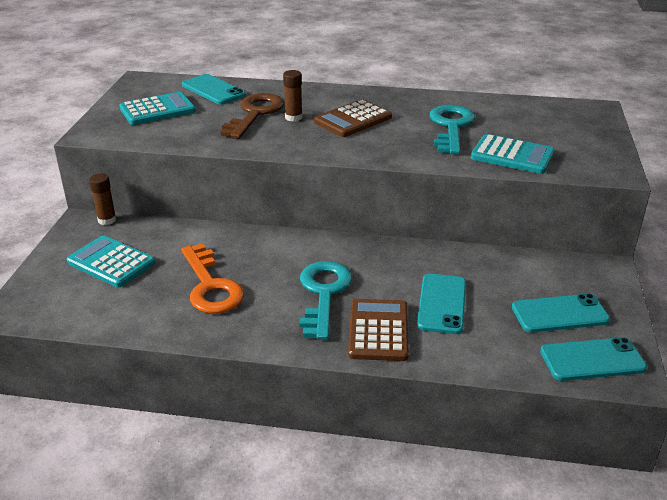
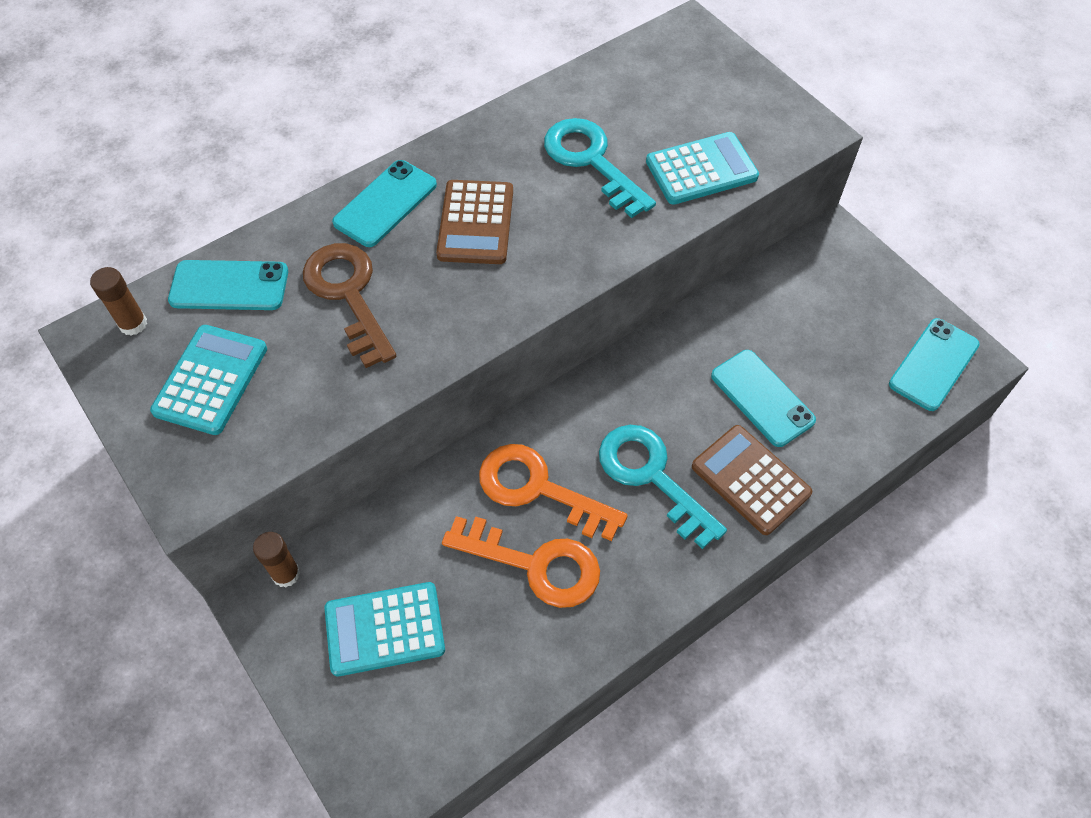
camera: 45 degrees left, 25 degrees up
(258, 262) = (538, 489): none -> orange key
(293, 117) = (403, 268): brown glue stick -> brown glue stick (133, 324)
(559, 314) = (859, 328): turquoise phone -> turquoise phone (385, 203)

